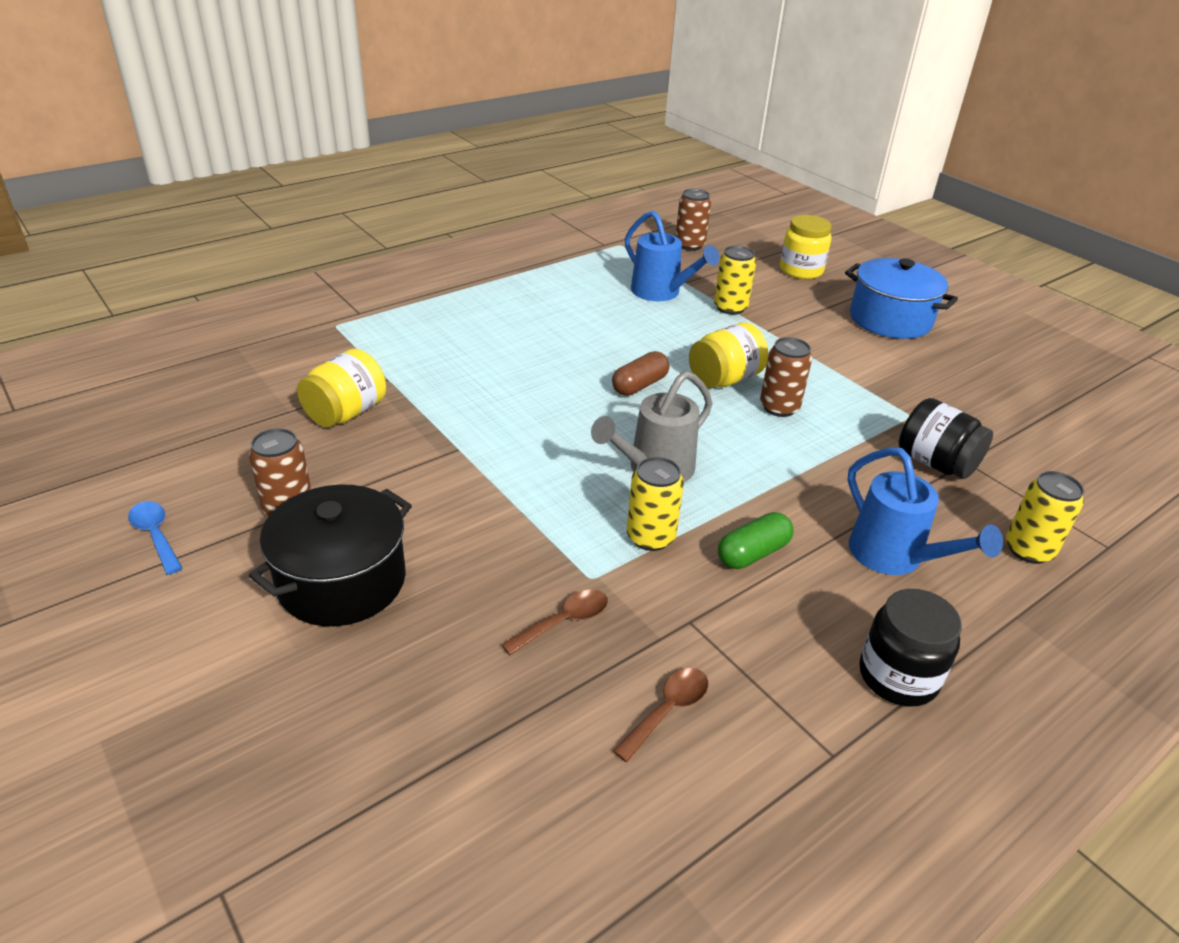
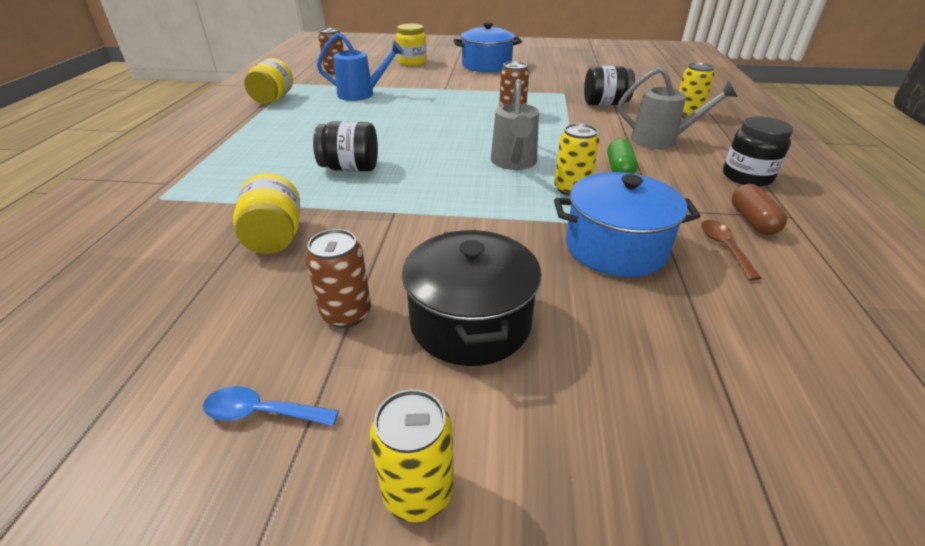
camera: 45 degrees left, 0 degrees up
(501, 380) = (350, 168): none -> black jar
(564, 622) = (615, 248): brown spoon -> blue pot
(639, 385) = (433, 134): brown capsule -> brown capsule (752, 221)
(724, 379) = (467, 114): yellow jar -> yellow jar (273, 99)
(730, 308) = (410, 87): yellow can -> yellow can (418, 491)
(894, 557) = (661, 140): blue watering can -> grey watering can

